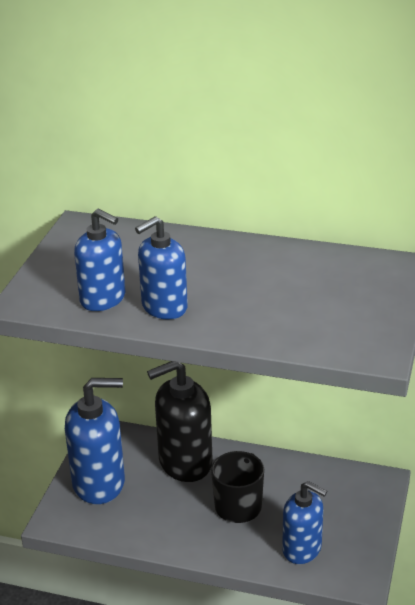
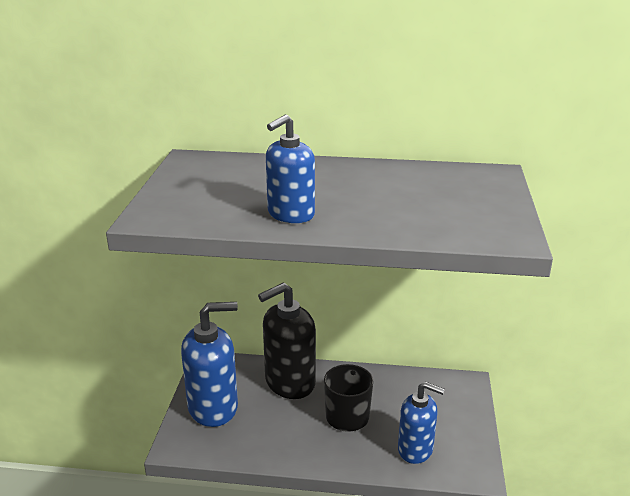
camera: 10 degrees left, 5 degrees down
(103, 299) = (228, 211): blue soap dispenser -> none

